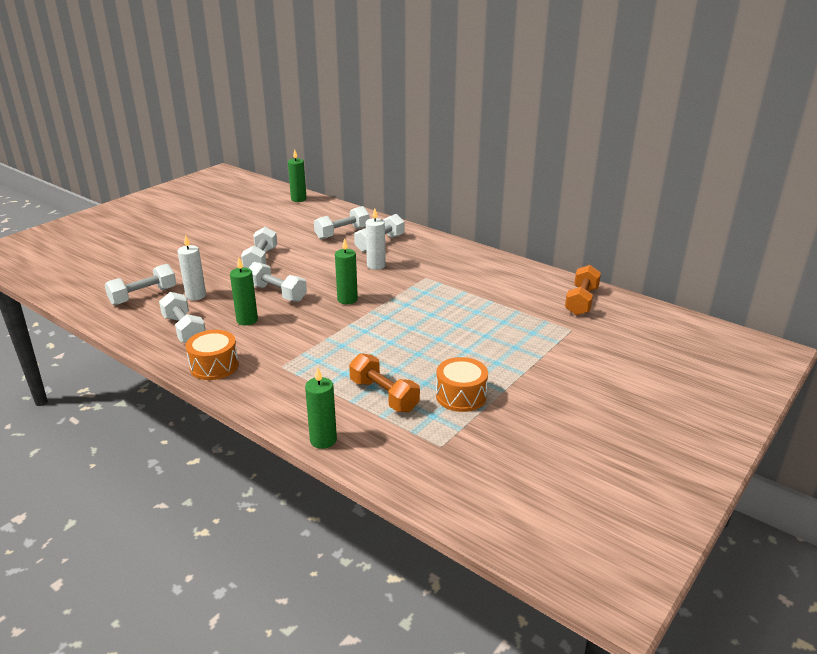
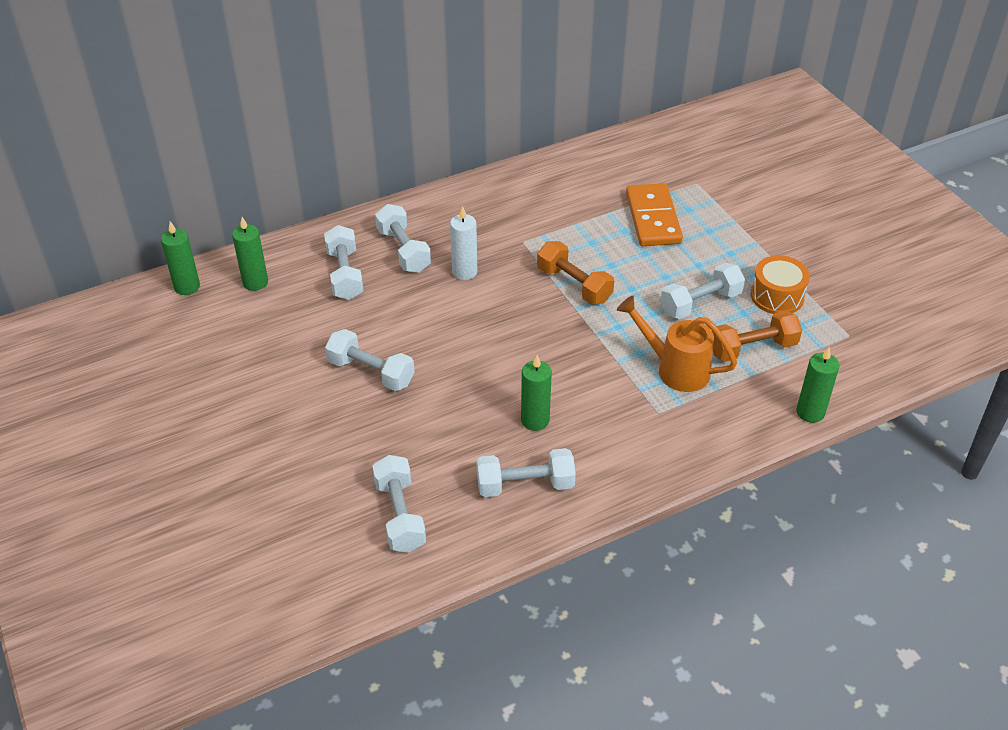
camera: 65 degrees left, 15 degrees up
(196, 295) = (436, 458): white candle -> none
(214, 366) = (629, 470): orange drum -> none
(277, 293) = (480, 377): white dumbbell -> white dumbbell (700, 303)
(334, 363) = (674, 368): none -> orange watering can
(347, 299) = (536, 320): green candle -> green candle (255, 282)
(504, 319) = (653, 218): none -> orange domino
(581, 301) = (647, 154): orange dumbbell -> orange dumbbell (574, 285)

